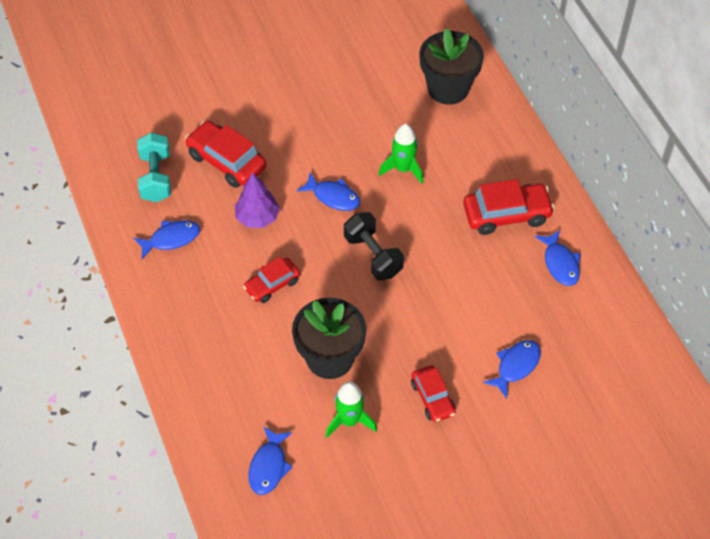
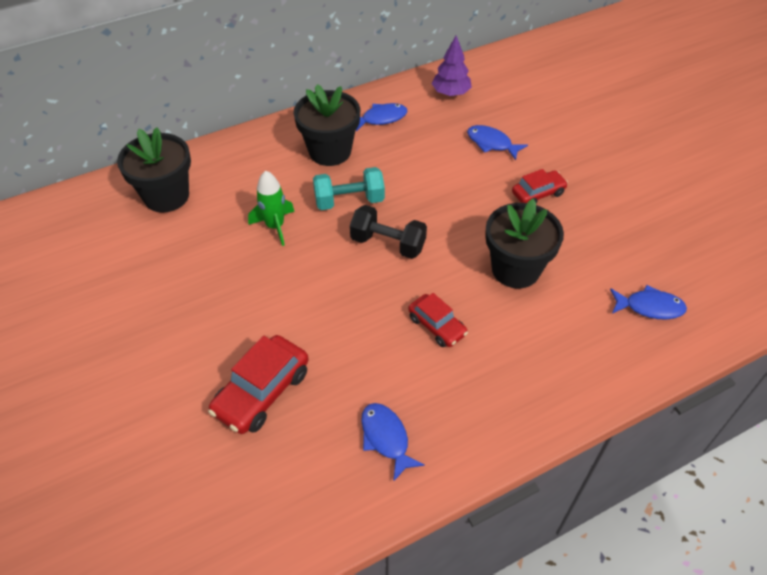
camera: 95 degrees left, 5 degrees down
(156, 177) = (288, 472): turquoise dumbbell -> turquoise dumbbell (349, 201)
(257, 217) = (346, 350): purple tree -> purple tree (450, 93)
(333, 197) = (314, 282): blue fish -> none
(349, 421) = (579, 249): green rocket -> none
(373, 255) = (388, 244): black dumbbell -> black dumbbell turned 60 degrees clockwise
(506, 214) = (330, 151): red car -> black flower pot

